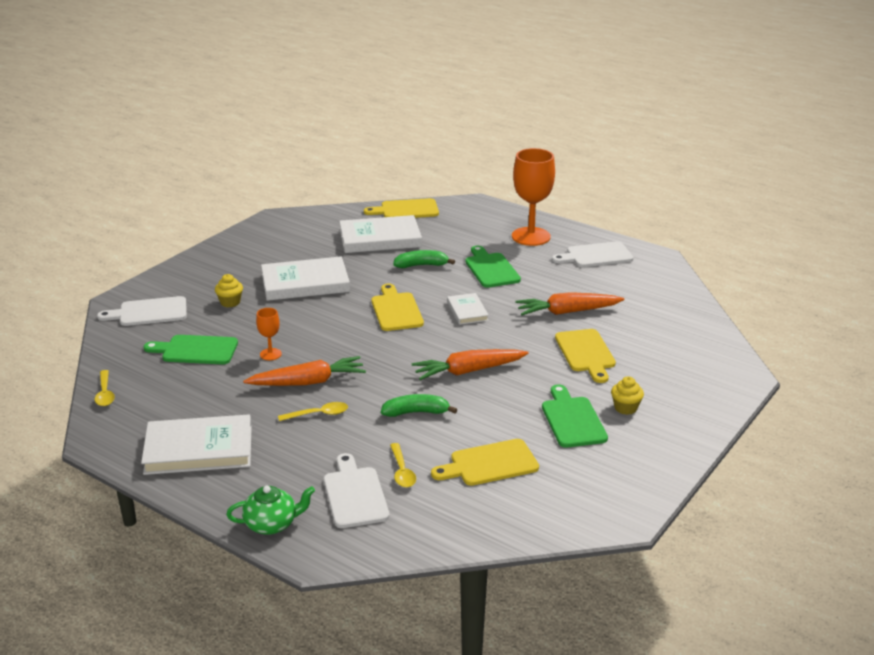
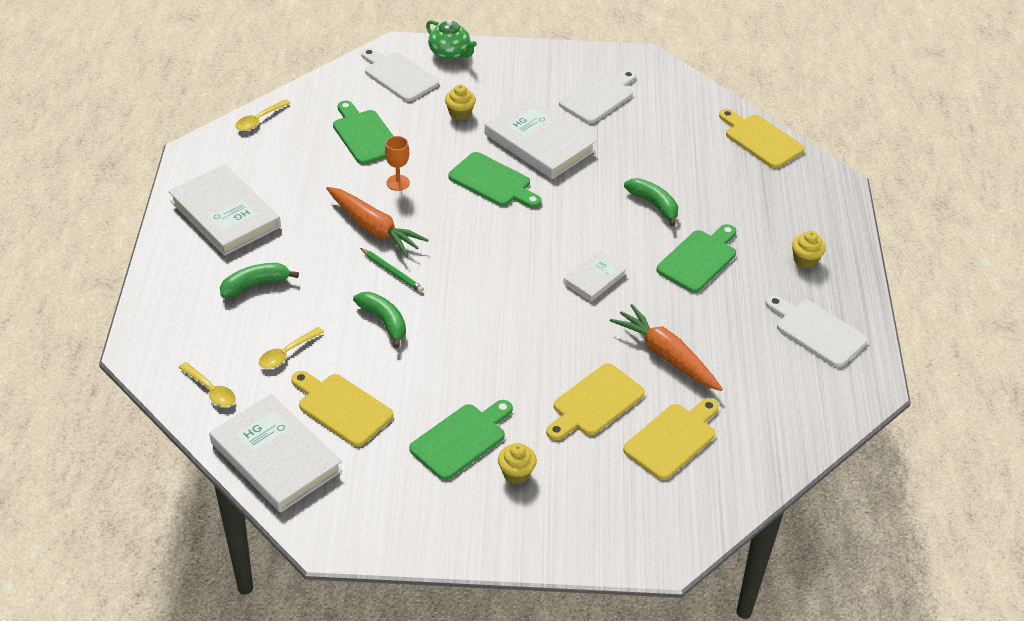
camera: 55 degrees right, 15 degrees up
(272, 524) = (159, 307): green teapot -> green teapot (450, 53)
(304, 461) = (255, 284): none -> green banana
(318, 414) = (330, 259): yellow spoon -> yellow spoon (210, 390)
(322, 315) = (493, 181): none -> green cutting board
(354, 495) = (232, 338): white cutting board -> white cutting board (598, 97)
(366, 390) = (392, 272): none -> green pencil
(380, 239) = (678, 150): white book -> white book (275, 457)
(396, 310) = (548, 227): yellow cutting board -> yellow cutting board (672, 439)
(468, 371) = (483, 327): orange carrot -> none
(531, 236) = (805, 260): orange goblet -> yellow cupcake

